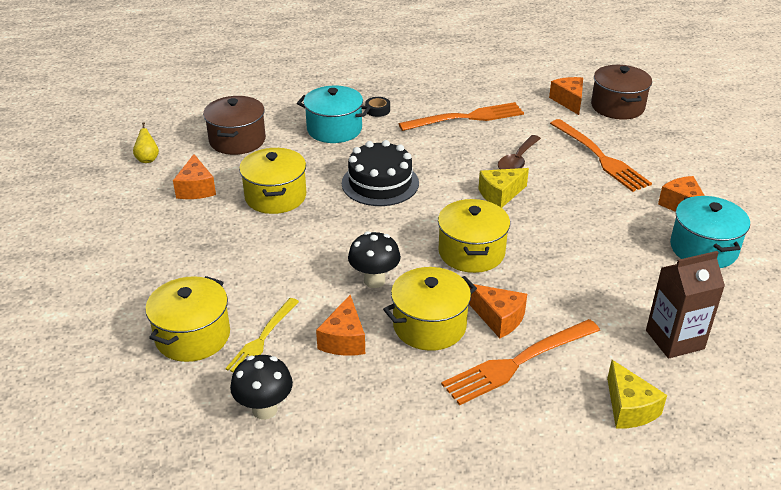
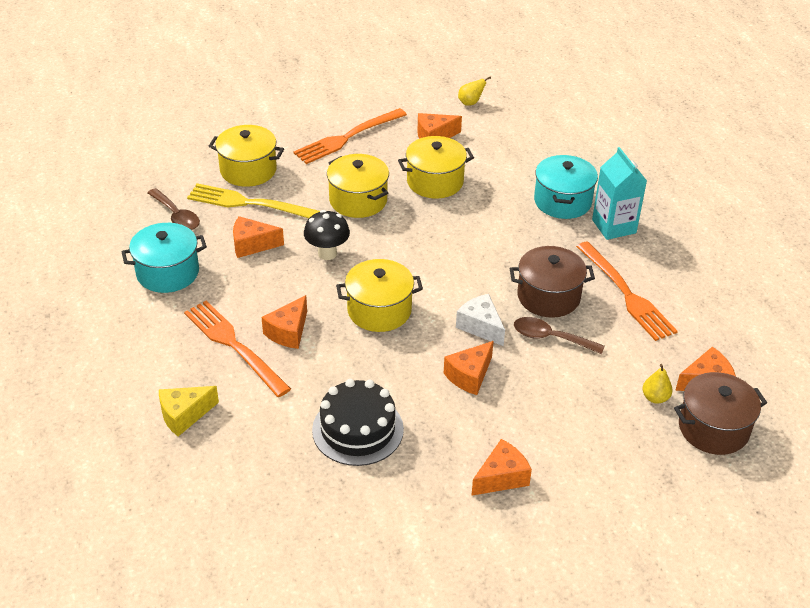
camera: 80 degrees right, 5 degrees up
(237, 140) = (519, 145): brown pot -> brown pot (548, 296)
(262, 339) = (248, 203): yellow fork -> yellow fork, size x1.55
(264, 409) = (176, 216): black mushroom -> brown spoon
(377, 110) = (614, 226): black tape -> turquoise carton
(380, 183) = (476, 242): black cake -> black cake (357, 429)
(429, 326) = (274, 290): yellow pot -> yellow pot (358, 200)
(500, 194) = (480, 327): yellow cheese -> white cheese
(564, 208) = (469, 376): none -> orange cheese
(587, 124) = (655, 398): none -> yellow pear
(601, 158) = (582, 408): orange fork -> orange fork (347, 138)
(674, 339) = (273, 452): brown carton -> none
(703, 249) = (423, 489): turquoise pot -> turquoise pot (168, 272)

